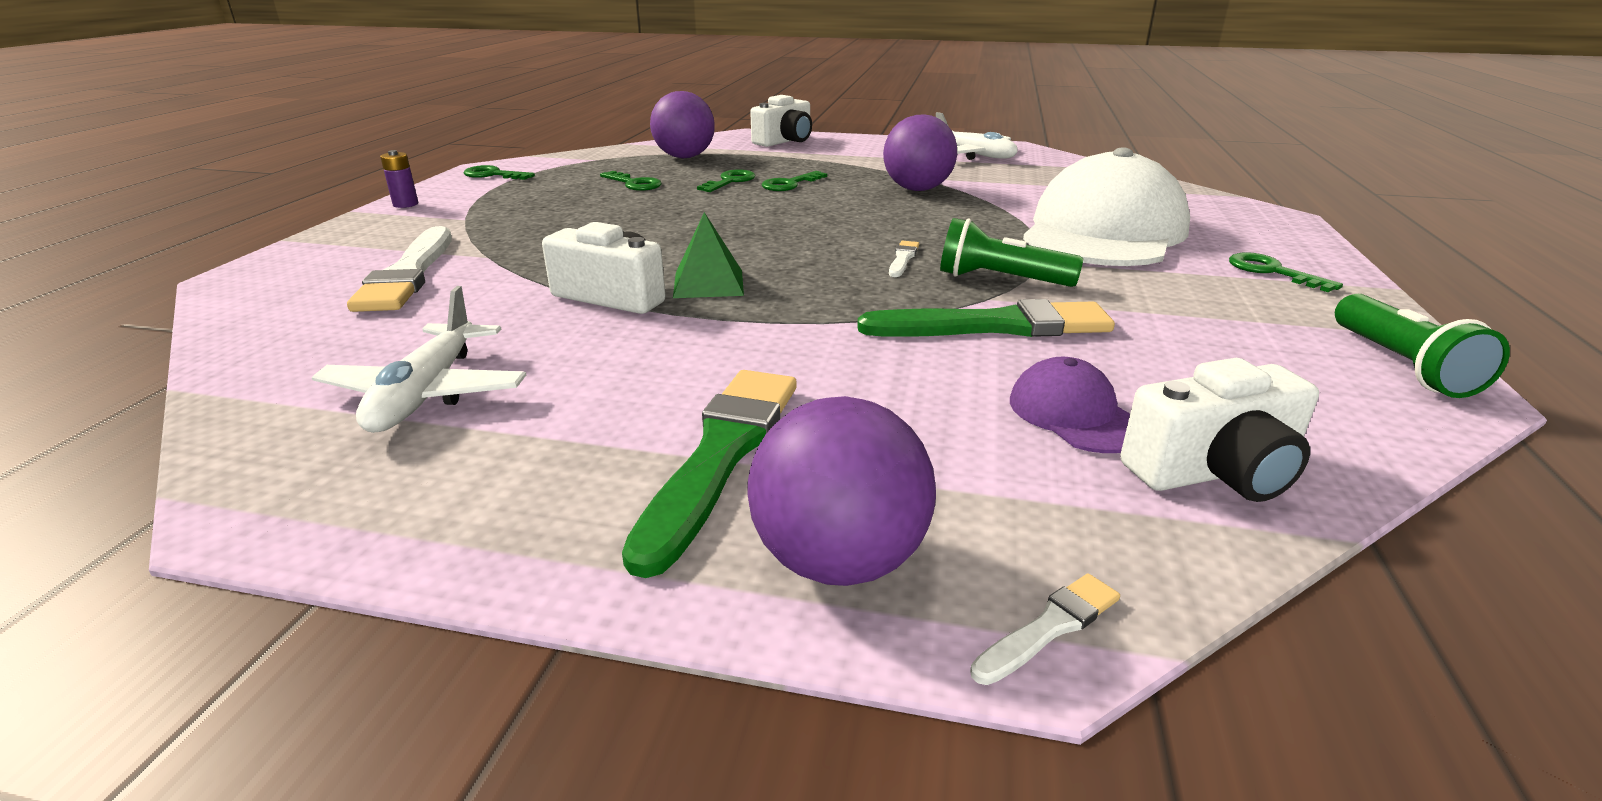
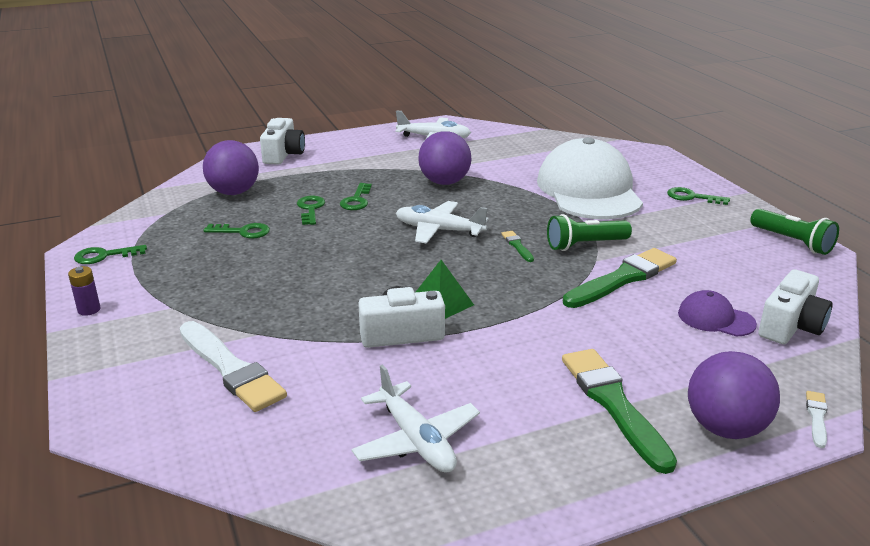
camera: 35 degrees left, 0 degrees up
(832, 224) = (439, 230): none -> white plane
(903, 258) = (517, 246): white brush -> green brush

